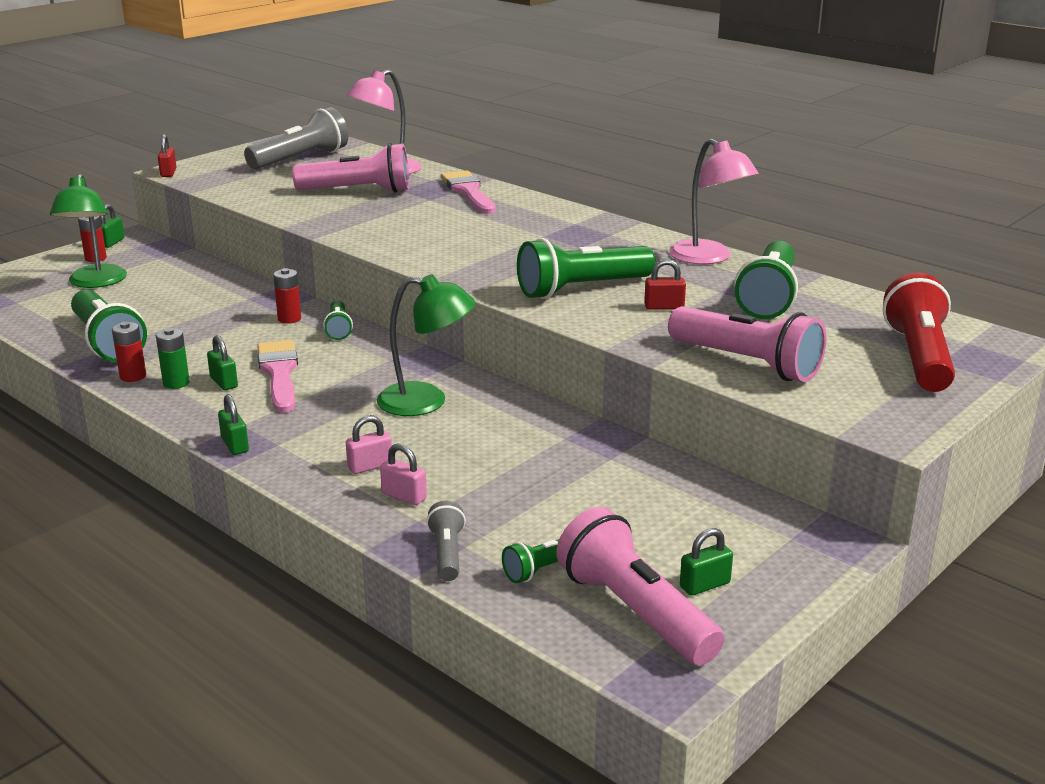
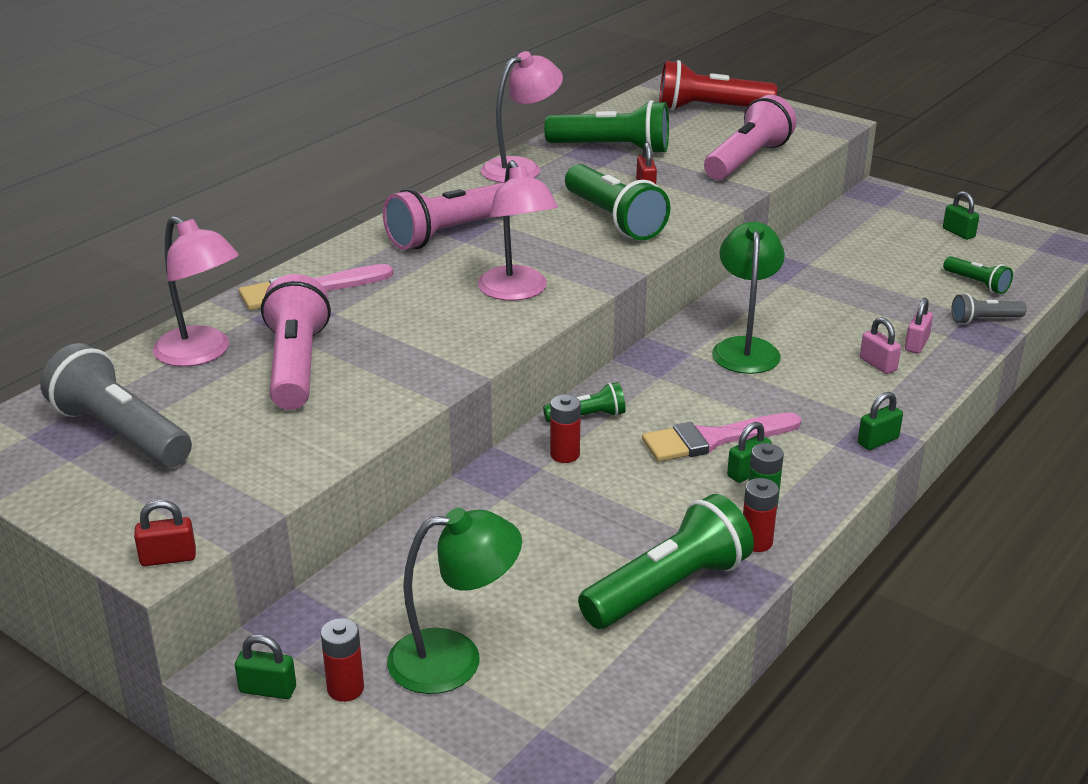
camera: 95 degrees left, 5 degrees up
(443, 249) = (517, 292): none -> pink lamp
(634, 612) = (1004, 254): pink flashlight -> pink flashlight (448, 233)

